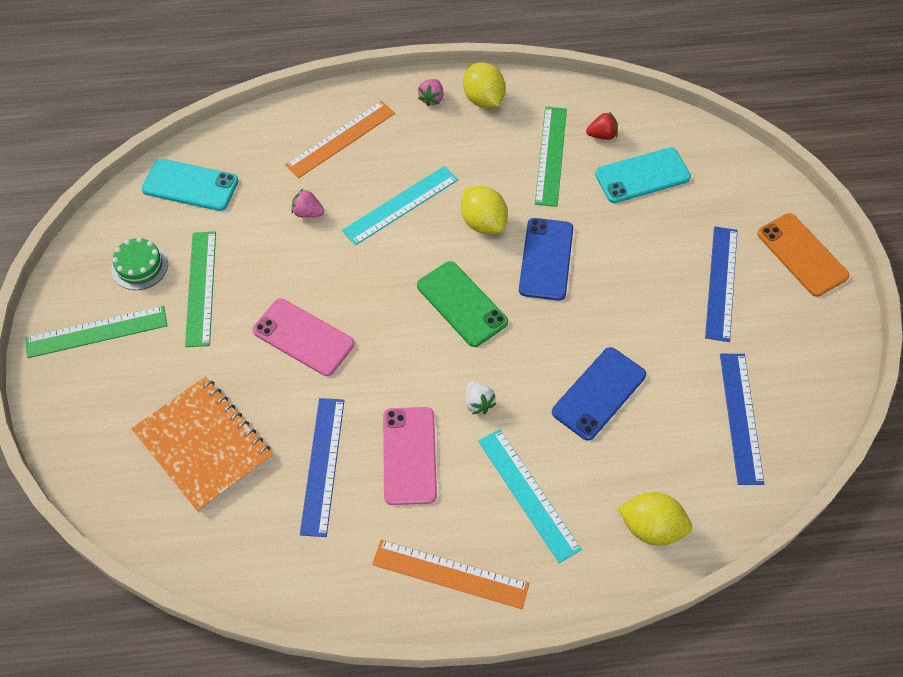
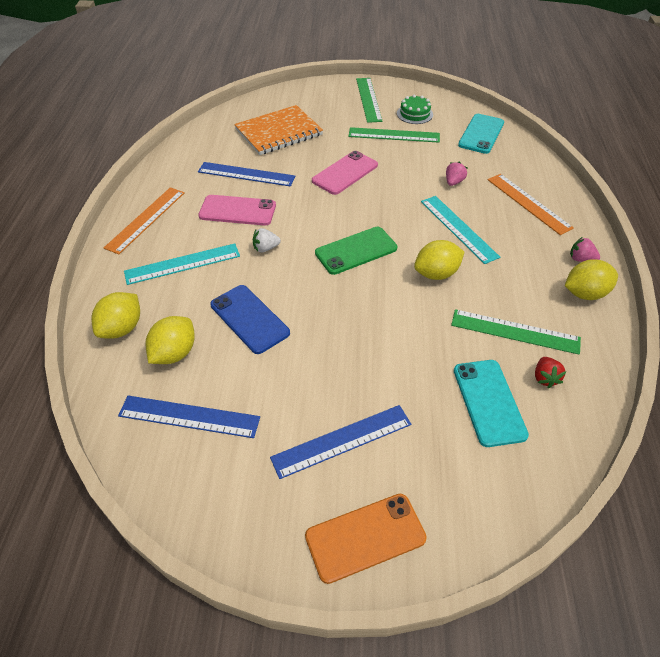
camera: 100 degrees right, 10 degrees down
(546, 259) = (392, 308): blue phone -> none
(669, 457) = (174, 353): none -> yellow lemon
(721, 283) = (342, 441): blue ruler -> blue ruler turned 45 degrees counterclockwise

